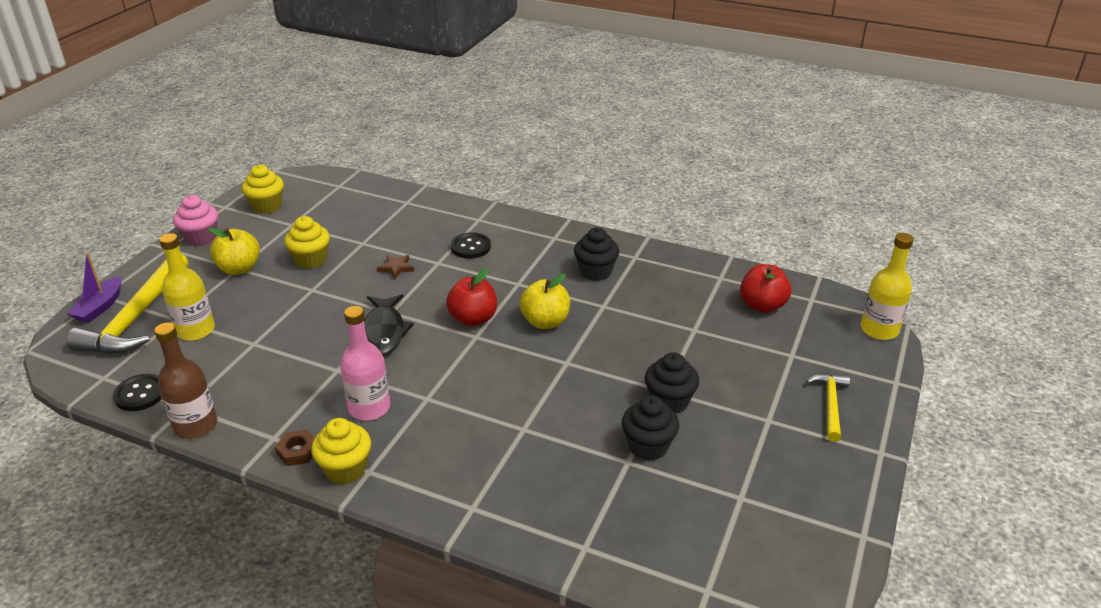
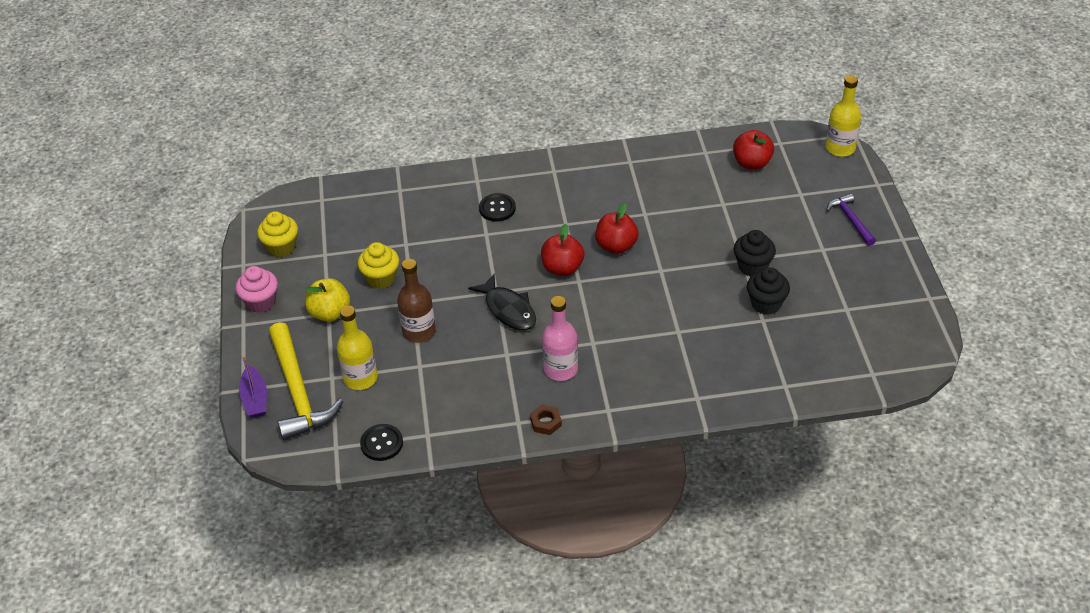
camera: 30 degrees left, 10 degrees up
(195, 425) = (452, 443): brown bottle -> brown bottle (419, 331)
(345, 469) = (591, 416): yellow cupcake -> none
(396, 268) = (458, 253): brown star -> none
(545, 322) = (616, 246): yellow apple -> red apple
(595, 272) = (613, 188): black cupcake -> none
(830, 405) = (851, 220): yellow hammer -> purple hammer

